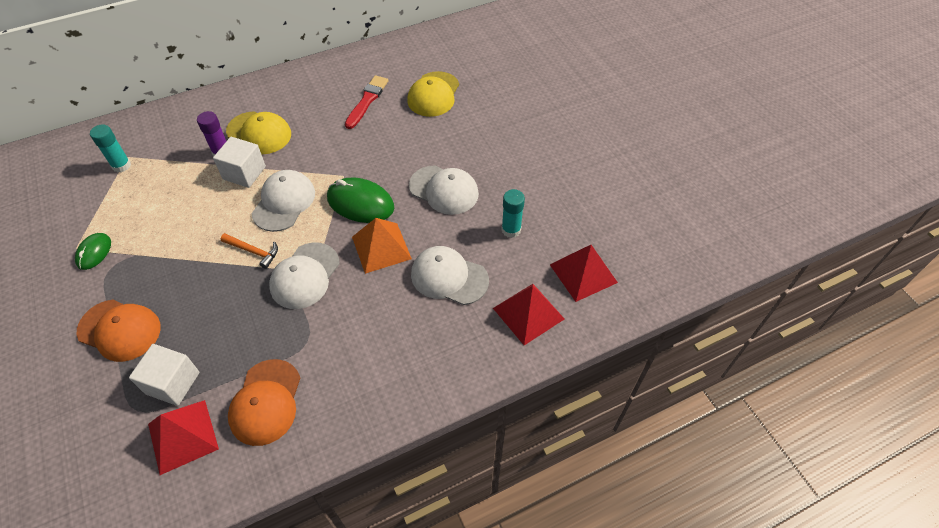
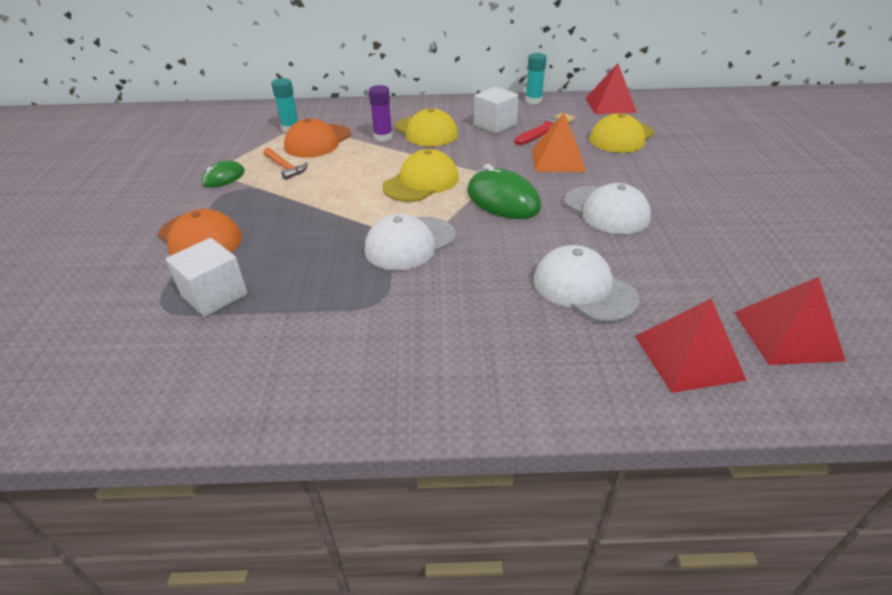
camera: 25 degrees right, 15 degrees down
(183, 436) = (188, 348): red pyramid -> red pyramid (610, 105)
(244, 173) = (395, 154): white cube -> white cube (495, 125)
(253, 251) = (368, 211): orange hammer -> orange hammer (285, 167)
(266, 402) = (297, 345): orange cap -> orange cap (318, 141)
(284, 202) = (421, 182): white cap -> yellow cap
(381, 248) = (509, 241): orange pyramid -> orange pyramid (557, 160)
(511, 230) = (684, 264): turquoise glue stick -> turquoise glue stick (533, 101)

